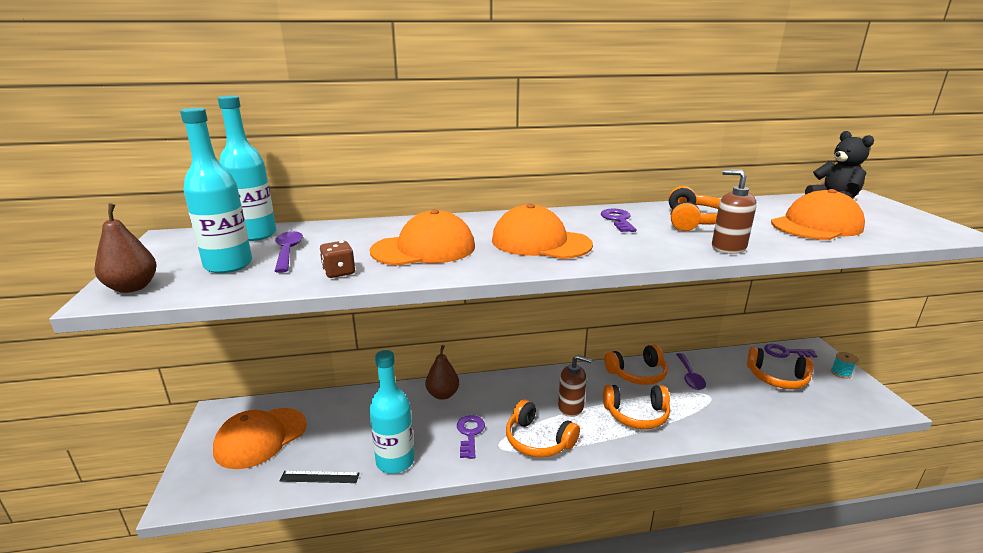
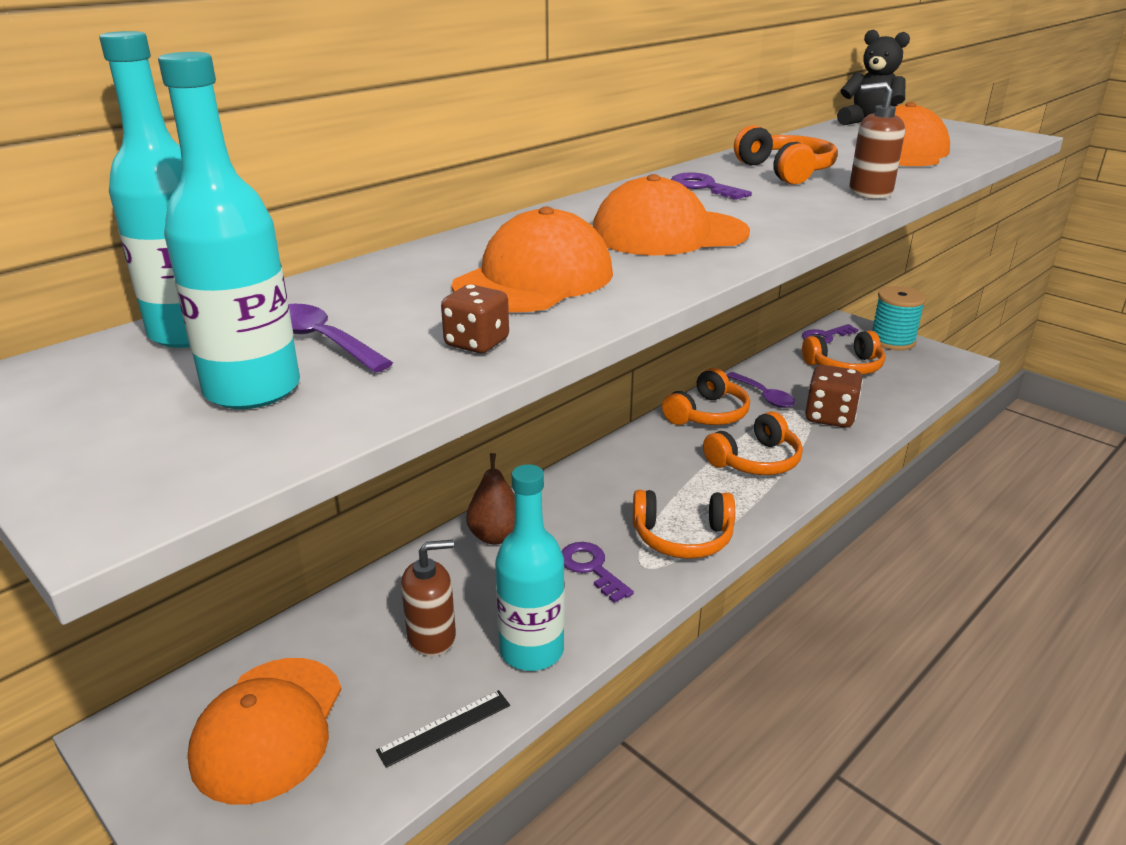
camera: 35 degrees left, 5 degrees up
(132, 287) = (131, 482): brown pear -> none
(571, 407) = (677, 483): brown soap dispenser -> brown soap dispenser (432, 637)
(724, 407) = (829, 417): none -> brown dice
(841, 373) = (892, 341): turquoise spool -> turquoise spool, size x2.01

